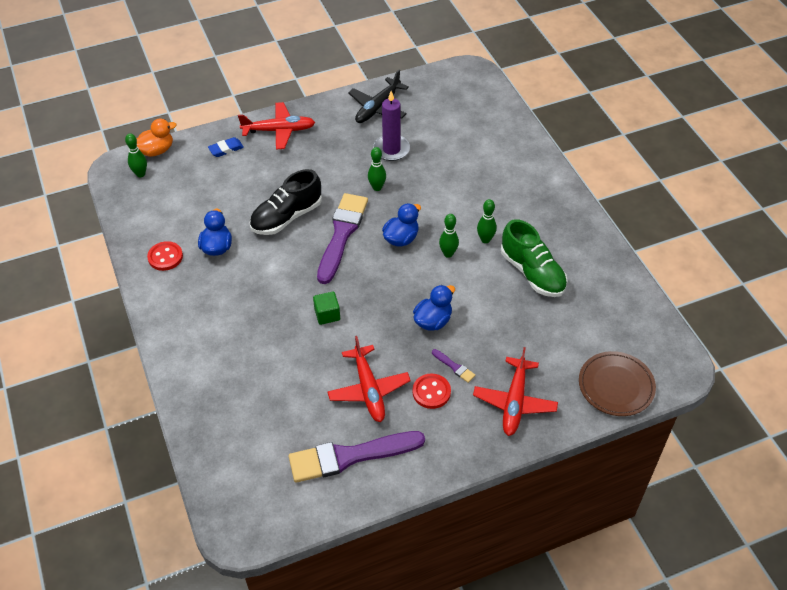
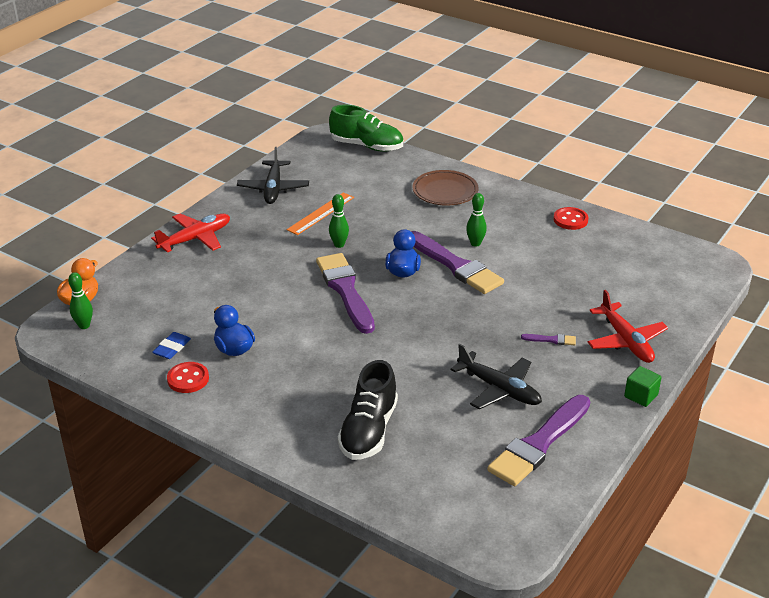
camera: 35 degrees left, 15 degrees down
(226, 149) = (156, 272): blue eraser -> blue eraser (172, 348)
(287, 217) = (278, 299): black shoe -> black shoe (368, 430)
(327, 314) = (399, 353): green cube -> green cube (641, 396)
(368, 389) = (498, 389): red plane -> black plane
(391, 149) = (321, 213): purple candle -> orange ruler
(431, 392) = (553, 366): red button -> red button (570, 220)
(433, 321) = (497, 316): blue duck -> none
(448, 254) = (455, 266): green bowling pin -> purple brush
(532, 273) = (539, 250): green shoe -> green shoe (367, 146)
(616, 386) = (687, 295): brown plate -> brown plate (445, 191)

